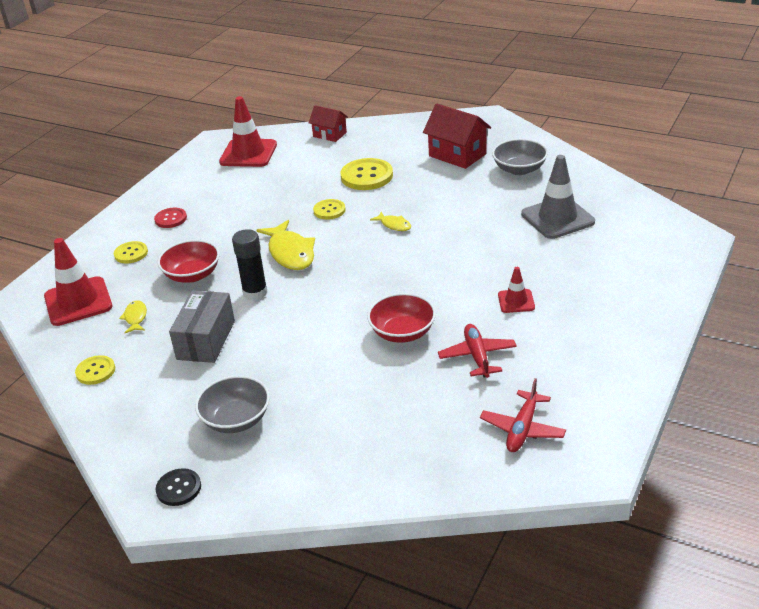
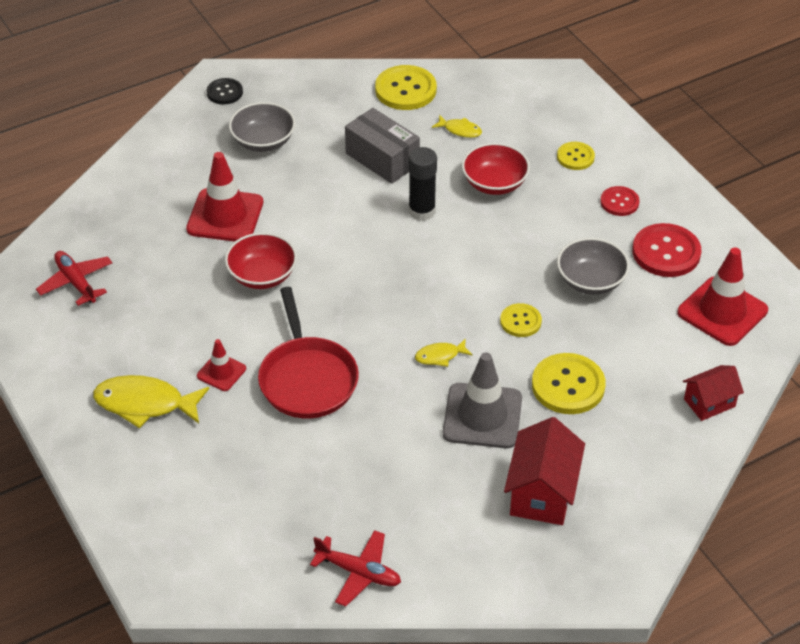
camera: 120 degrees right, 10 degrees up
(78, 302) = (522, 105): red traffic cone -> red traffic cone (225, 216)
(95, 371) = (405, 90): yellow button -> yellow button, size x1.71
(209, 186) = (666, 252): none -> red button
(290, 253) = (466, 259): yellow fish -> yellow fish (145, 404)
(457, 155) = (542, 493): red house -> red house turned 60 degrees counterclockwise
(476, 264) = (307, 379): none -> red pan
(477, 356) = (181, 304): red plane -> red plane (358, 572)
(519, 169) = (451, 529): grey bowl -> grey bowl (591, 281)
(557, 218) = (317, 494): grey traffic cone -> grey traffic cone (482, 416)

